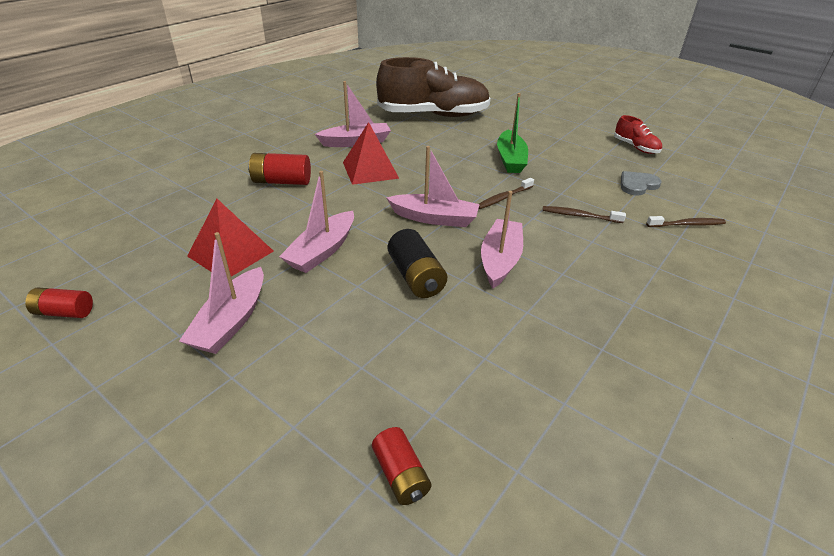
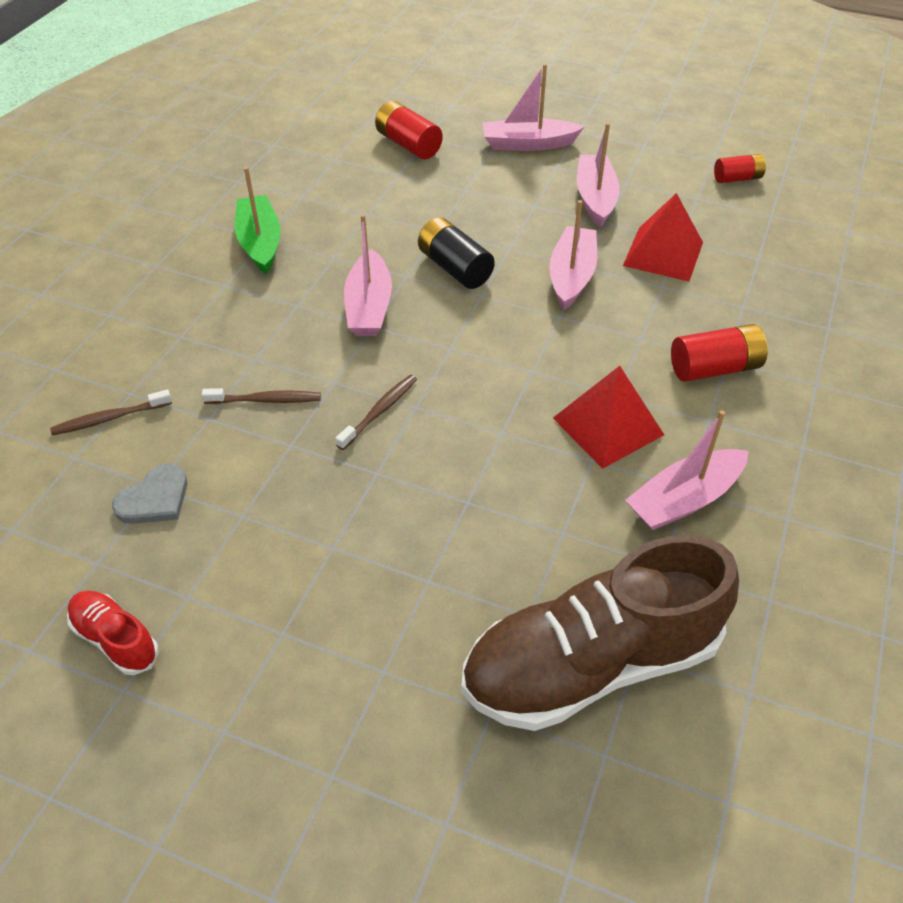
camera: 165 degrees right, 10 degrees up
(401, 475) = (408, 145): red battery -> red battery, size x1.52
(434, 218) = (466, 350): pink boat -> pink boat (528, 144)
(510, 159) = (381, 519): green boat -> green boat (260, 243)

